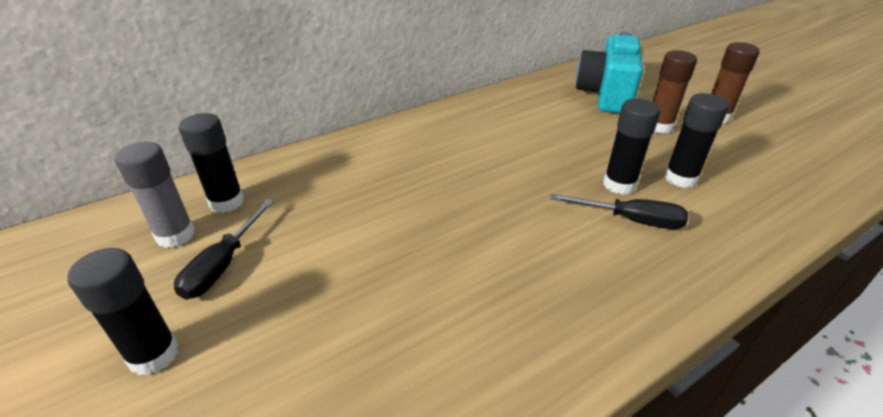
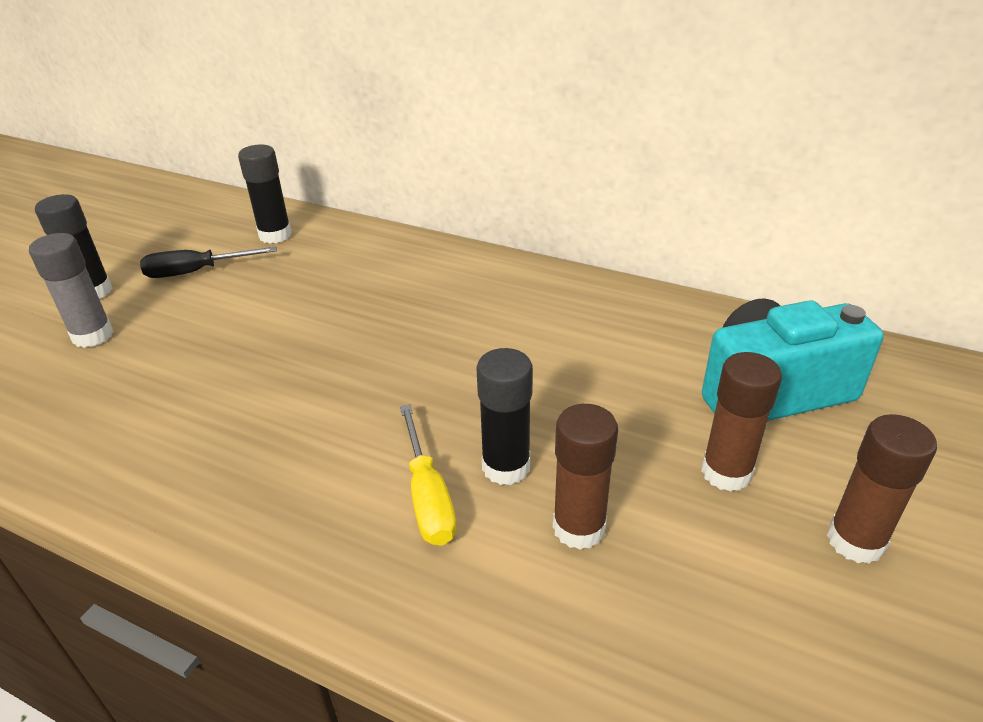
camera: 60 degrees right, 0 degrees up
(175, 235) = (219, 236): grey glue stick -> grey glue stick (93, 335)
(630, 220) = (428, 496): black screwdriver -> yellow screwdriver
(680, 178) = (579, 528): black glue stick -> brown glue stick

